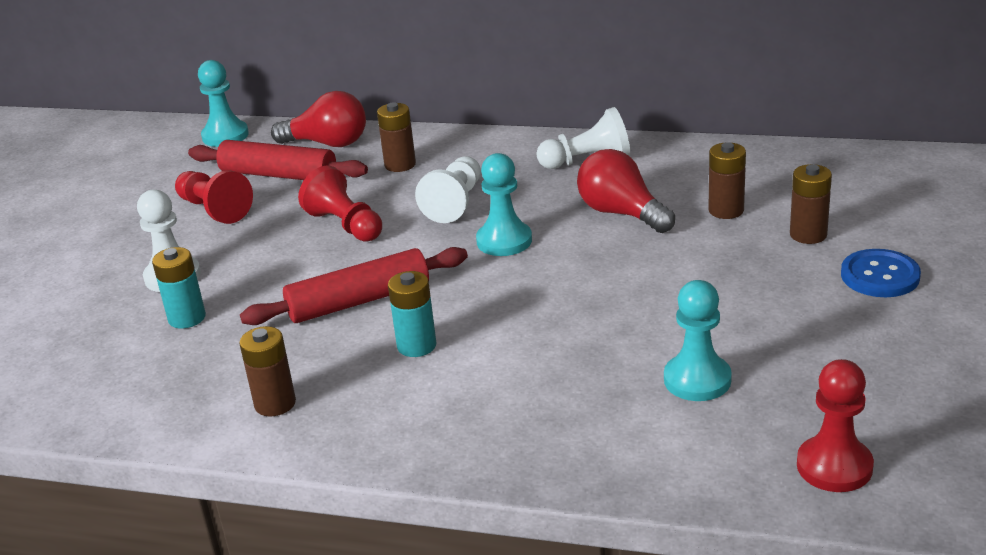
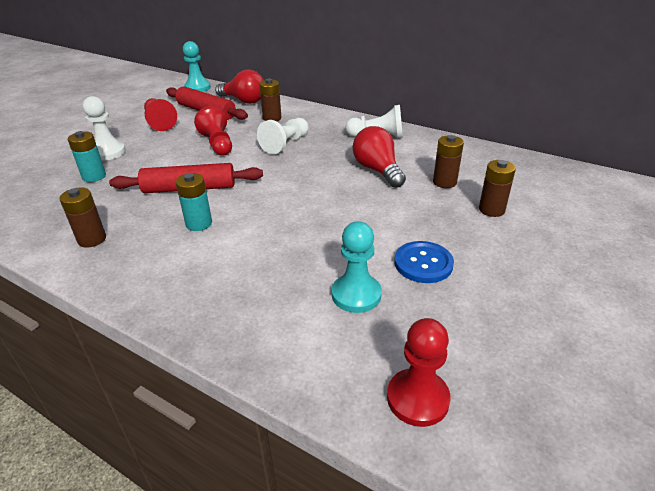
camera: 15 degrees right, 5 degrees up
(504, 241) = (297, 172): turquoise pawn -> none
(880, 276) = (529, 250): blue button -> blue button (423, 263)

